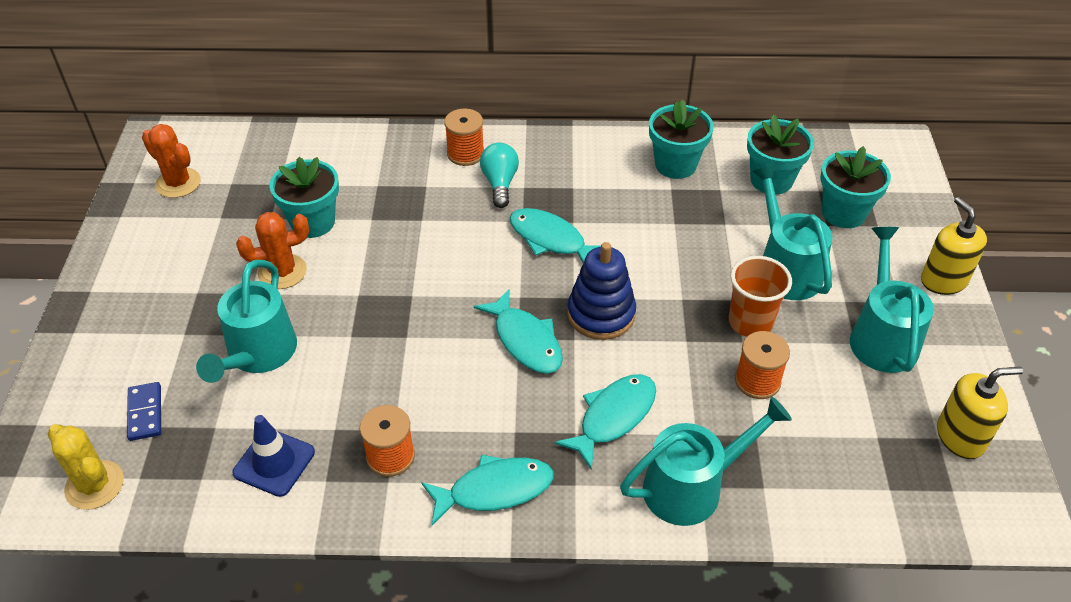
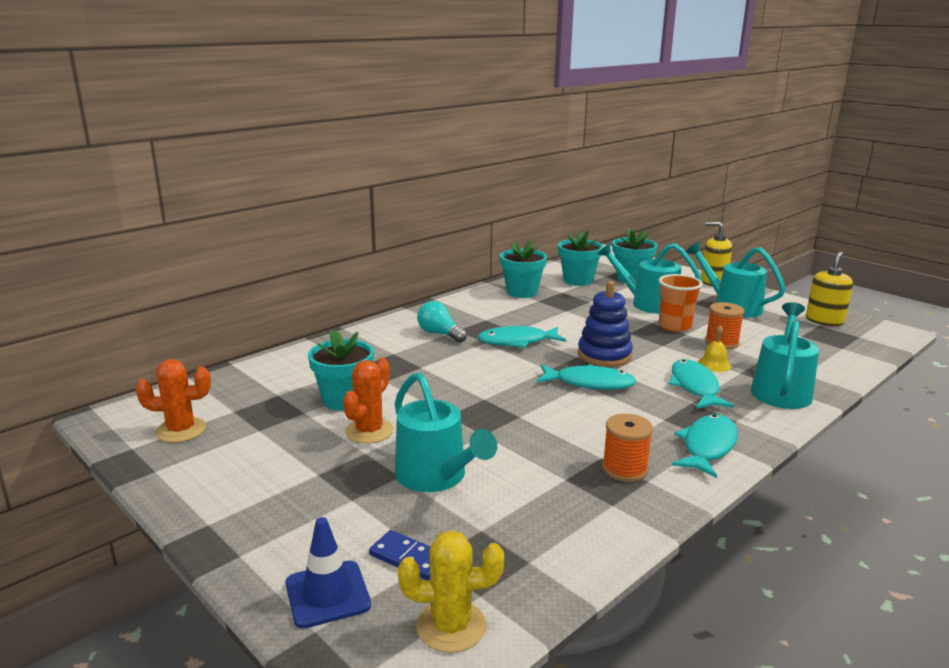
camera: 45 degrees left, 25 degrees down
(274, 462) = (562, 519): blue traffic cone -> blue traffic cone (327, 594)
(465, 154) = (392, 331): orange spool -> none
(689, 404) = (714, 364): none -> yellow bell

